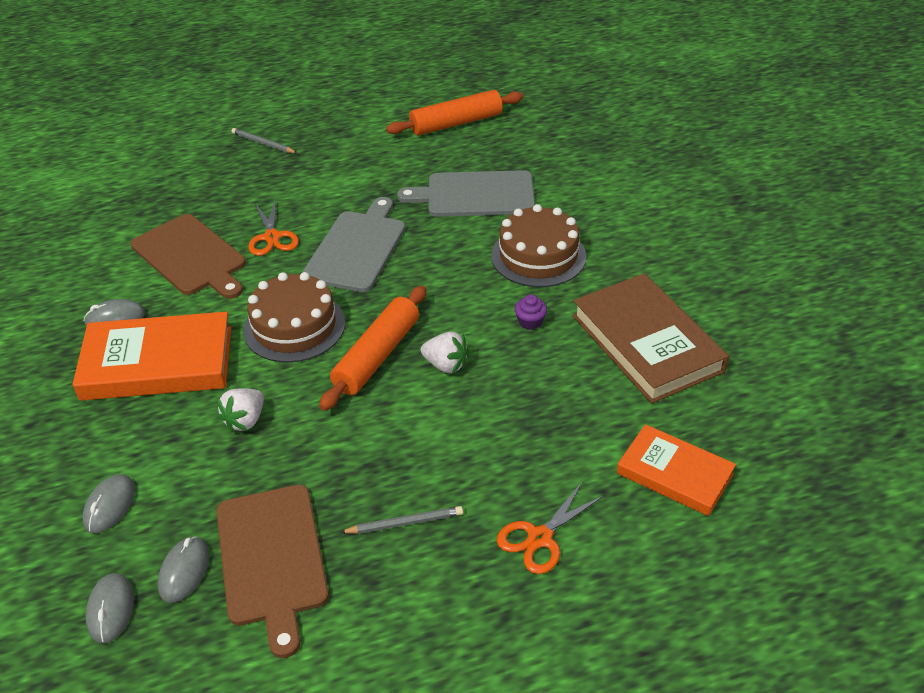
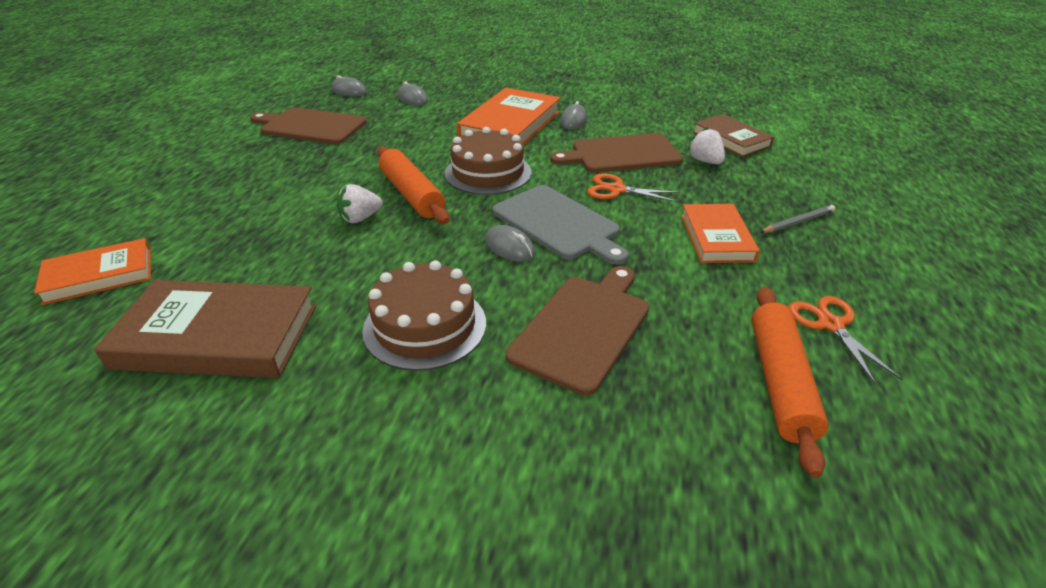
camera: 120 degrees right, 5 degrees down
(112, 202) = (731, 139): none -> brown book
(184, 571) = (342, 107): grey mouse -> grey mouse (509, 247)
(245, 420) = (420, 139): white strawberry -> white strawberry (705, 161)
(316, 172) = (716, 237): none -> orange book
(405, 523) = (264, 163): grey pencil -> none
(475, 195) = (583, 328): grey cutting board -> brown cutting board
(530, 322) = (345, 278): purple cupcake -> none
(539, 538) = (172, 200): orange scissors -> orange scissors (830, 324)

